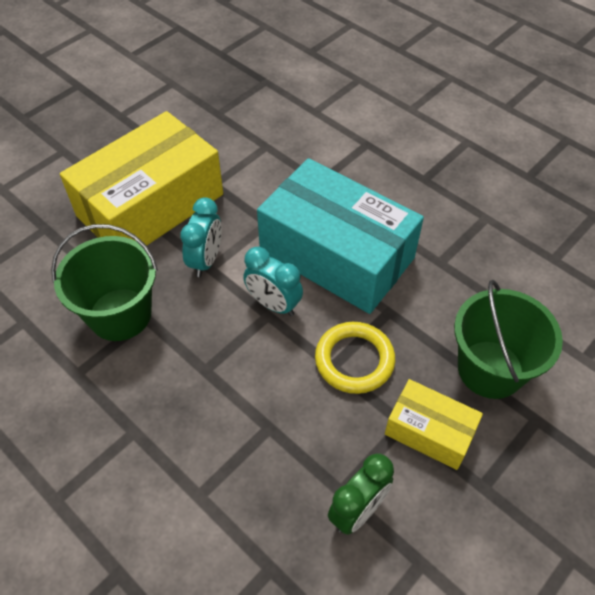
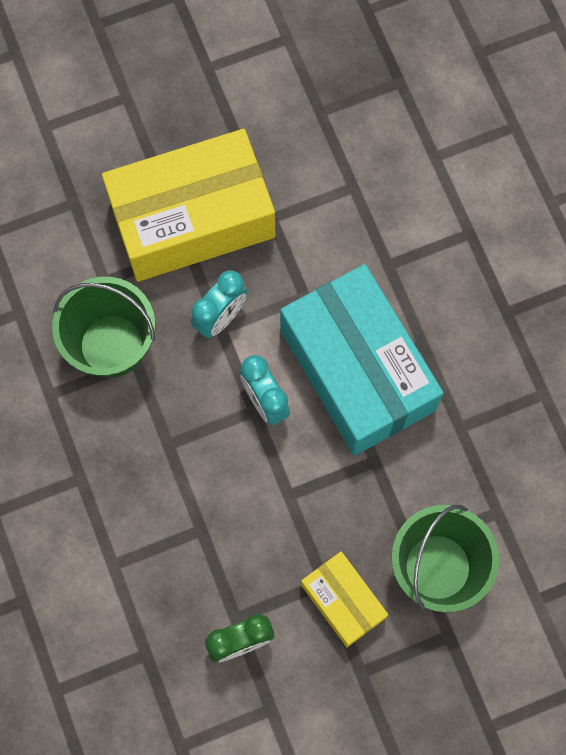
camera: 25 degrees right, 20 degrees up
(354, 360) = (312, 498): yellow ring -> none

